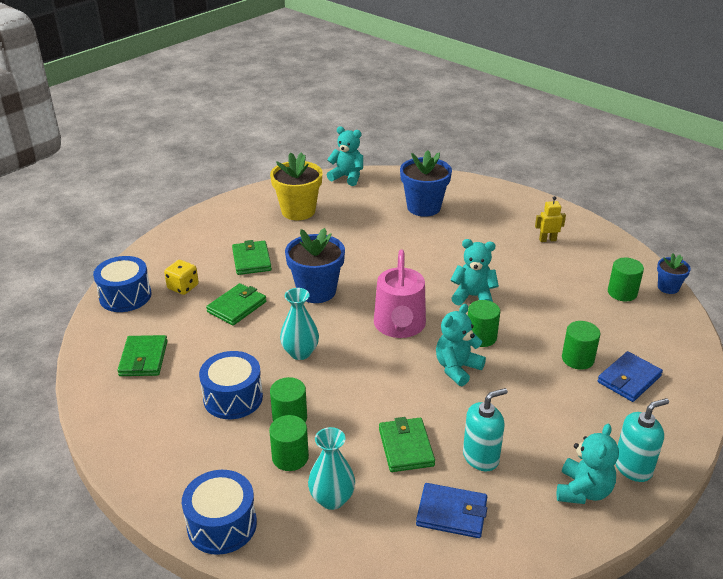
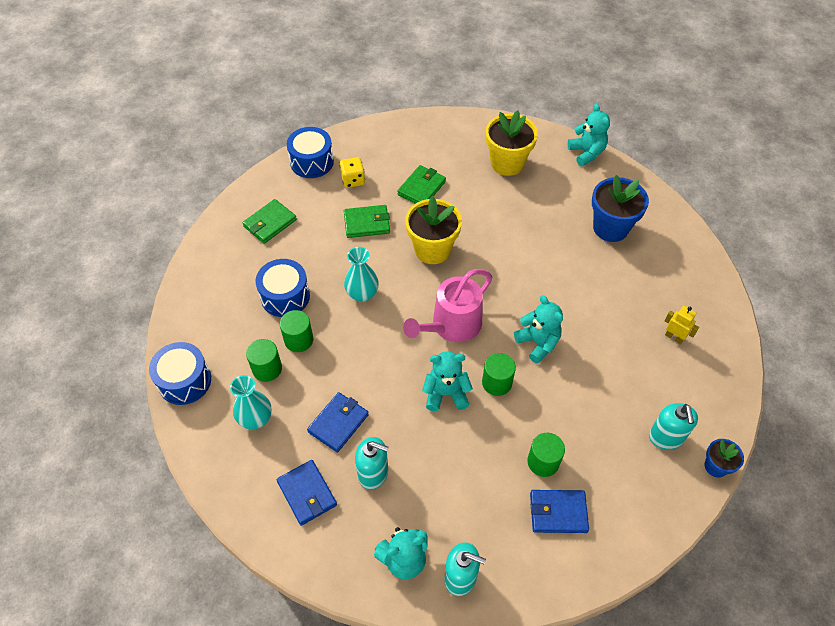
camera: 45 degrees right, 20 degrees up
(316, 291) = (432, 250): blue flower pot -> yellow flower pot
(406, 447) = (338, 423): green wallet -> blue wallet
(622, 293) = (666, 437): green cylinder -> turquoise soap dispenser

